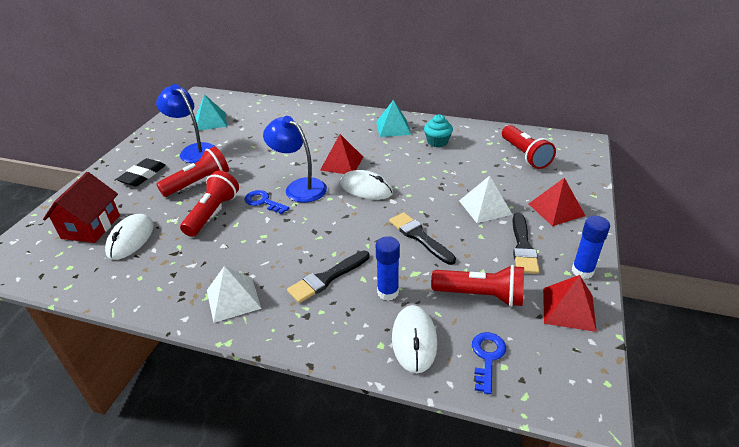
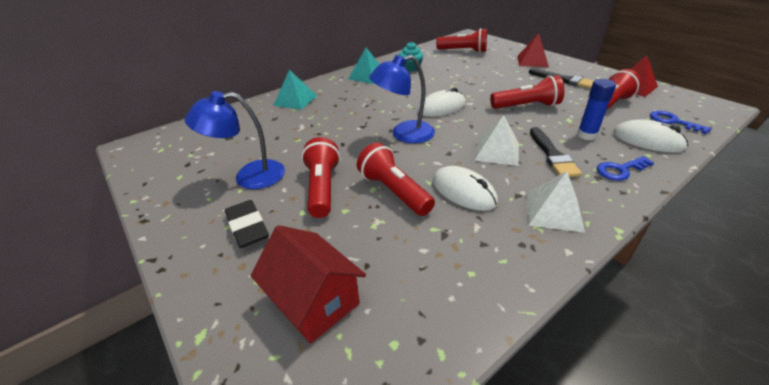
camera: 55 degrees left, 0 degrees up
(131, 239) = (383, 265): white mouse -> white mouse (463, 191)
(211, 121) = (204, 152): turquoise pyramid -> turquoise pyramid (295, 100)
(263, 202) = (407, 157): blue key -> blue key (620, 170)
(342, 163) = (391, 107): red pyramid -> none
(419, 237) = (526, 106): black brush -> red flashlight
(485, 207) = (510, 77): white pyramid -> white pyramid (497, 151)
(582, 271) = (600, 73): blue glue stick -> none

